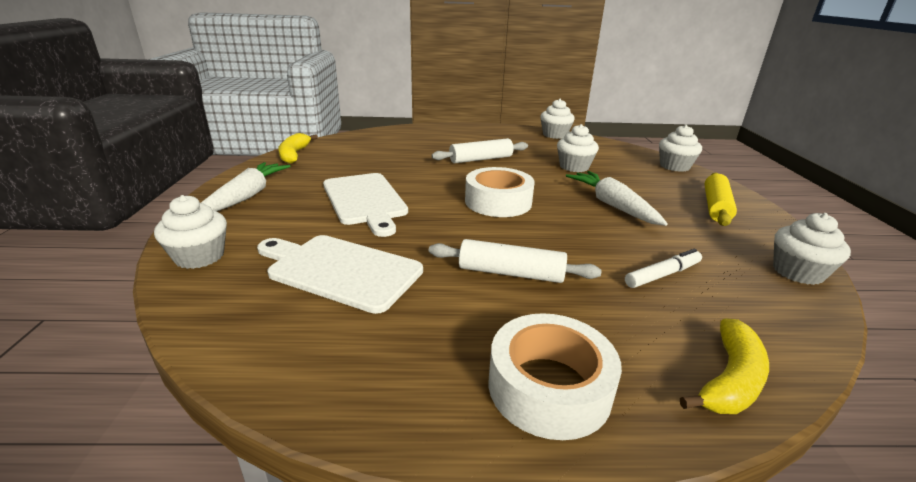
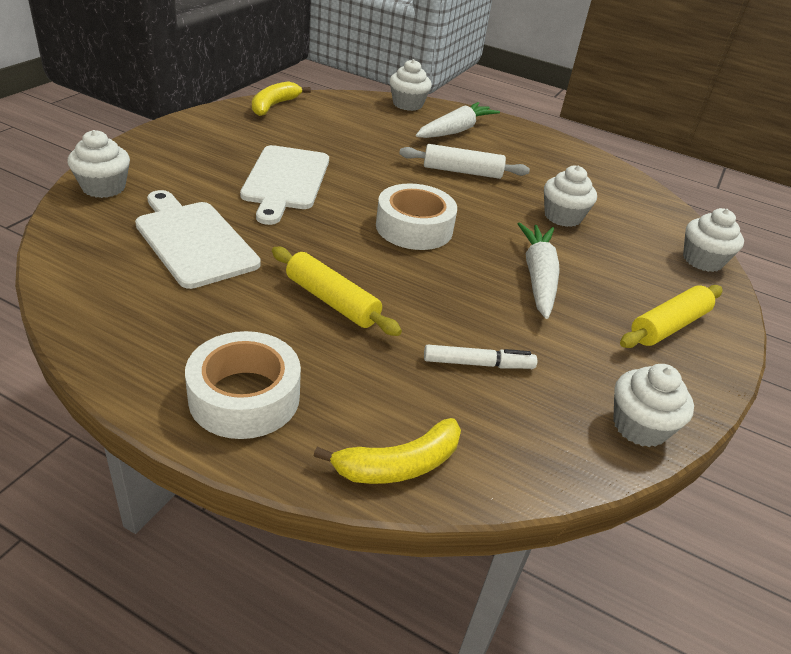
camera: 25 degrees right, 10 degrees up
(246, 196) = (188, 141): white carrot -> white carrot (455, 130)
(510, 273) = (332, 301): white rolling pin -> yellow rolling pin
(555, 135) = (602, 167): white cupcake -> white cupcake (407, 104)

